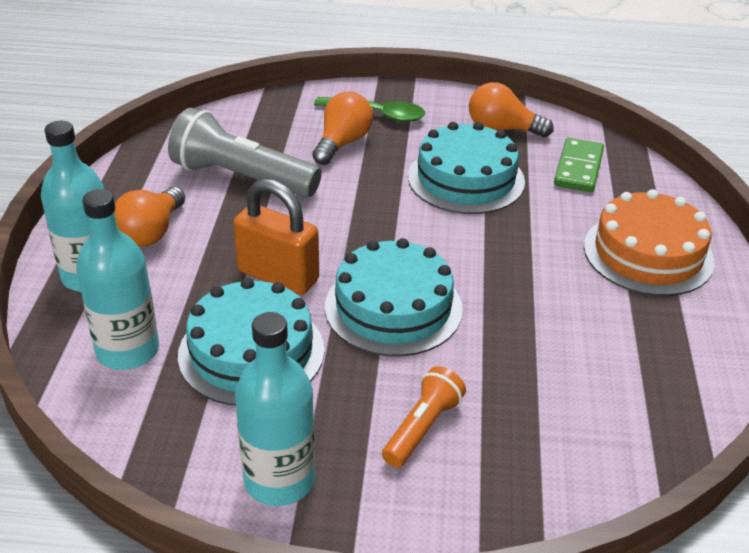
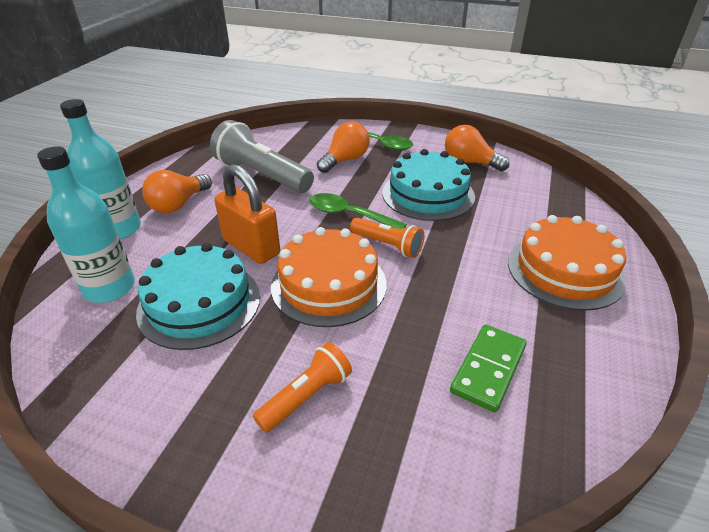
camera: 15 degrees right, 0 degrees up
(279, 480) = (160, 423): turquoise bottle -> none
(380, 218) = (349, 215): none -> green spoon
(393, 307) = (329, 284): turquoise cake -> orange cake
(442, 251) = (387, 245): none -> orange flashlight
(578, 168) = (522, 196): green domino -> green domino (488, 369)

